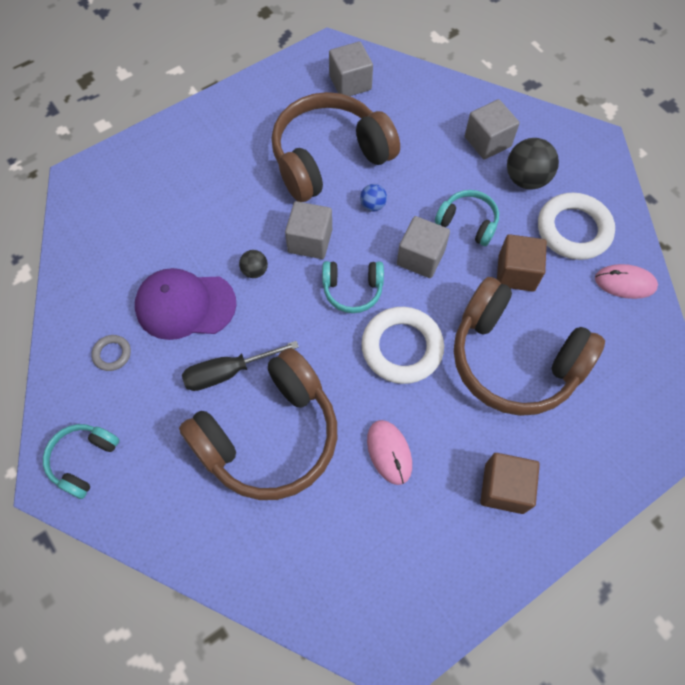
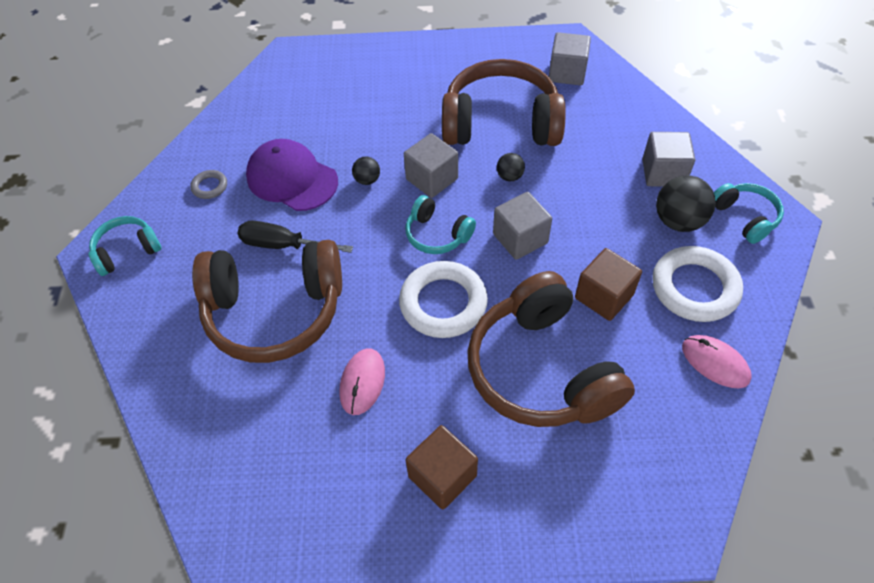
camera: 35 degrees right, 10 degrees down
(372, 205) = (509, 176): blue ball -> black ball
(467, 223) = (588, 231): turquoise headphones -> turquoise headphones (745, 217)

